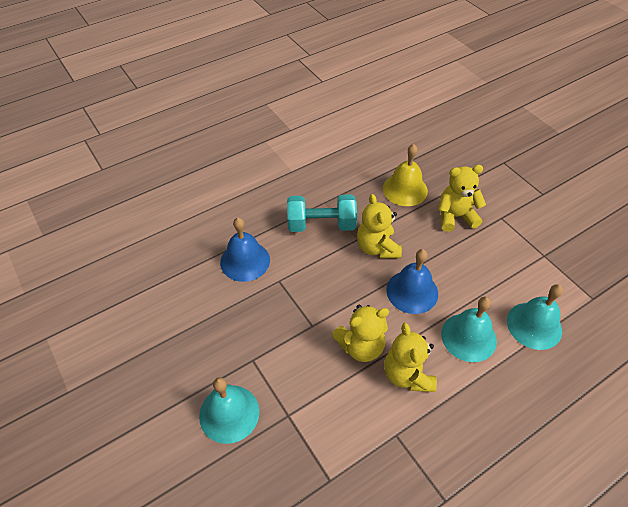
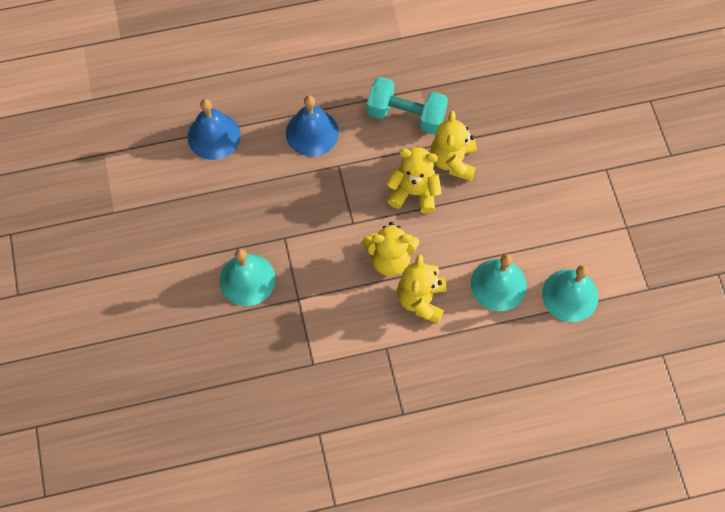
camera: 20 degrees right, 15 degrees up
(405, 189) = (516, 100): yellow bell -> none
(412, 291) = (466, 220): blue bell -> blue bell (214, 136)
(455, 216) = (555, 152): yellow teddy bear -> yellow teddy bear (414, 192)

